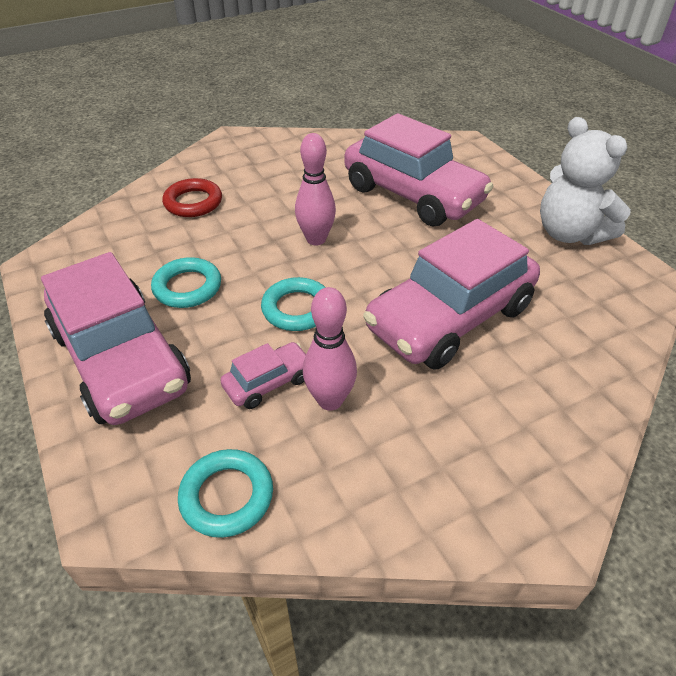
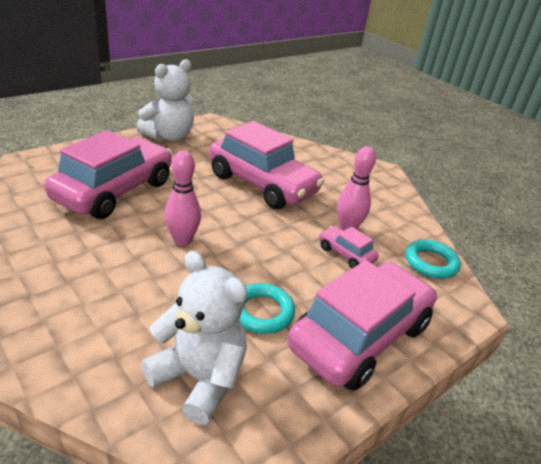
camera: 105 degrees left, 10 degrees down
(127, 243) = (199, 378): none -> white teddy bear
(193, 202) = (115, 335): red ring -> none
(297, 309) = (272, 246): turquoise ring -> none

